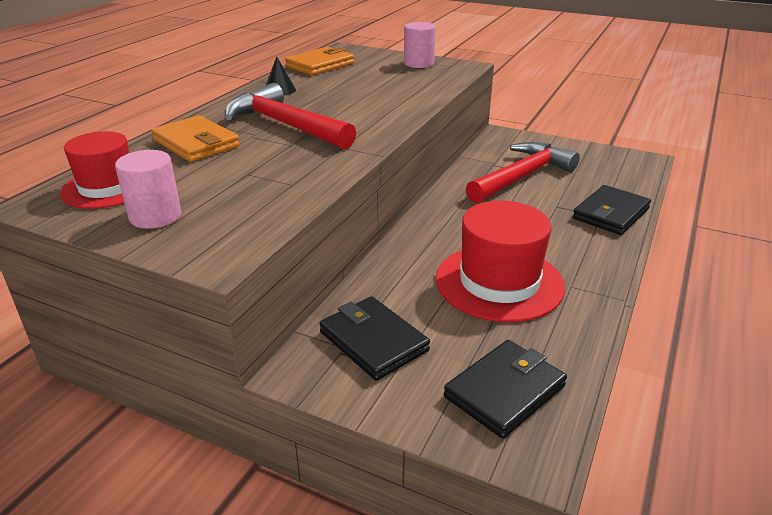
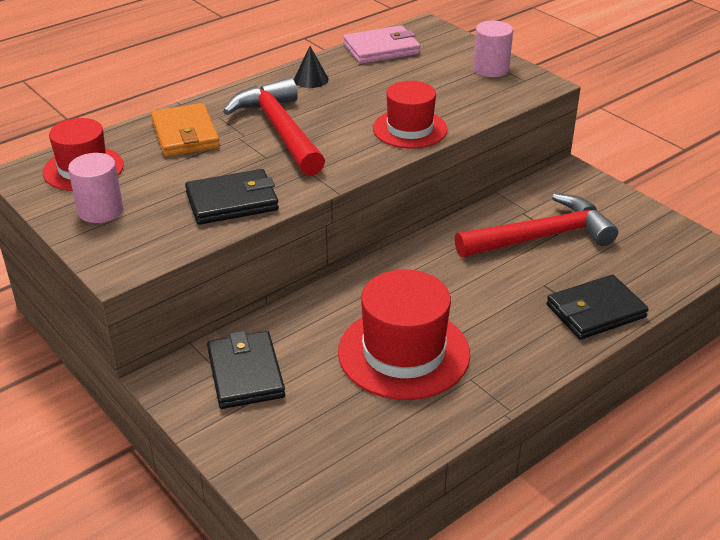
camera: 25 degrees right, 5 degrees up
(320, 65) = (381, 49): orange wallet -> pink wallet
(397, 105) = (410, 129): none -> red hat
(504, 391) = (316, 455): black wallet -> black wallet (232, 201)

